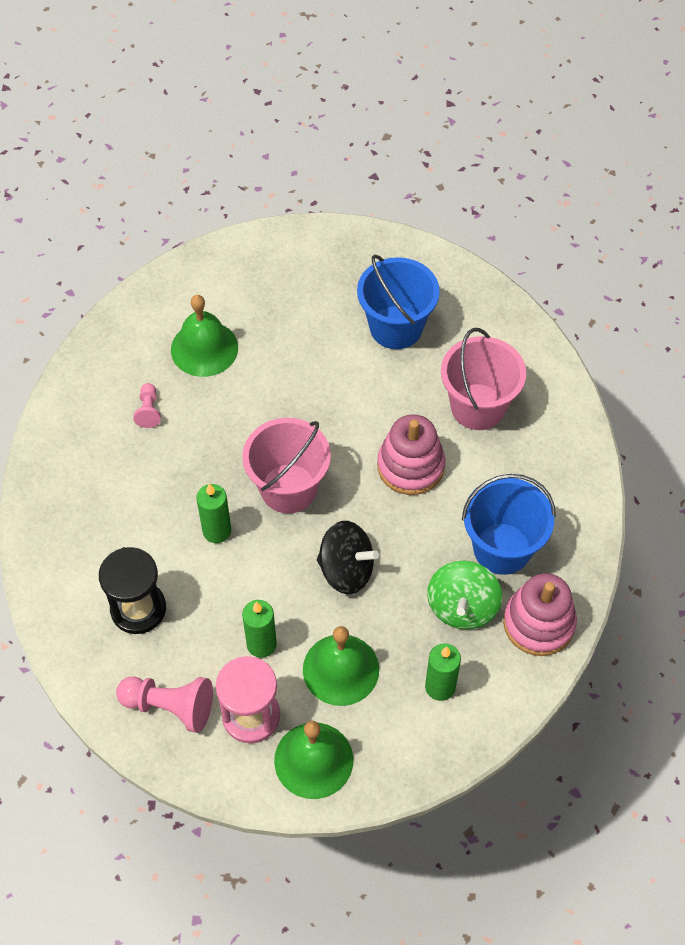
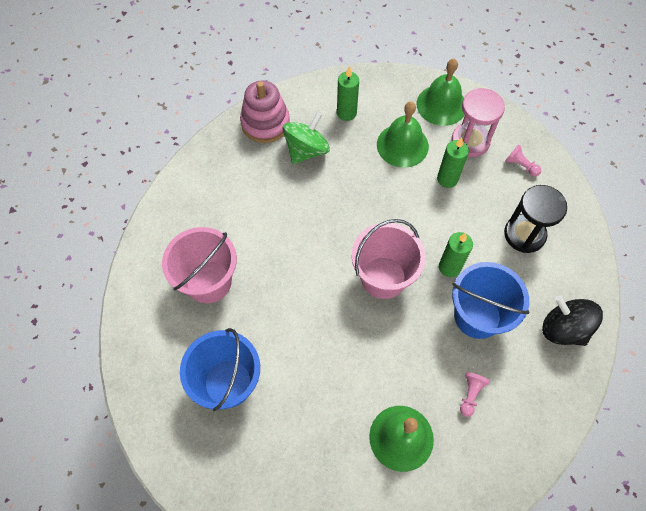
camera: 155 degrees left, 5 degrees up
(170, 706) = (520, 165): pink pawn -> pink pawn, size x0.56
(346, 570) = (369, 203): black spinning top -> black spinning top (563, 329)
(410, 466) = (285, 256): pink stacking toy -> none
(502, 548) = (258, 175): blue bucket -> blue bucket (477, 316)

